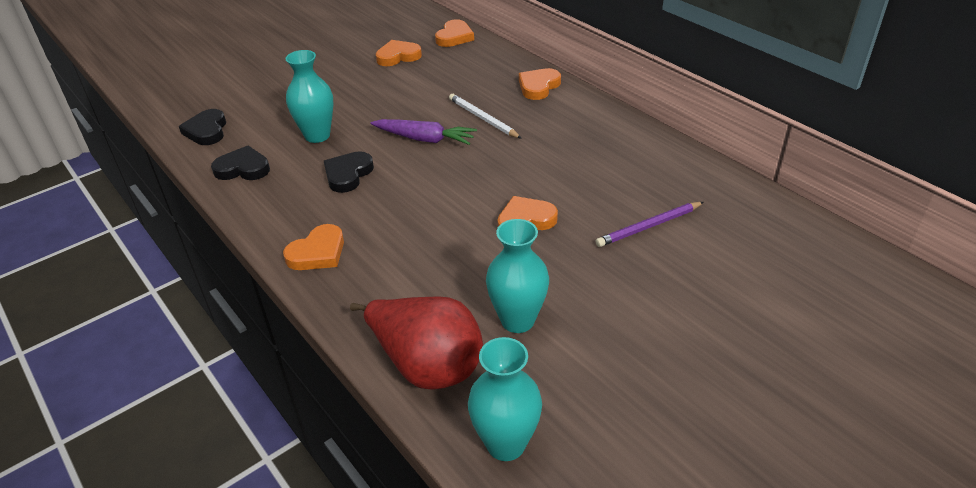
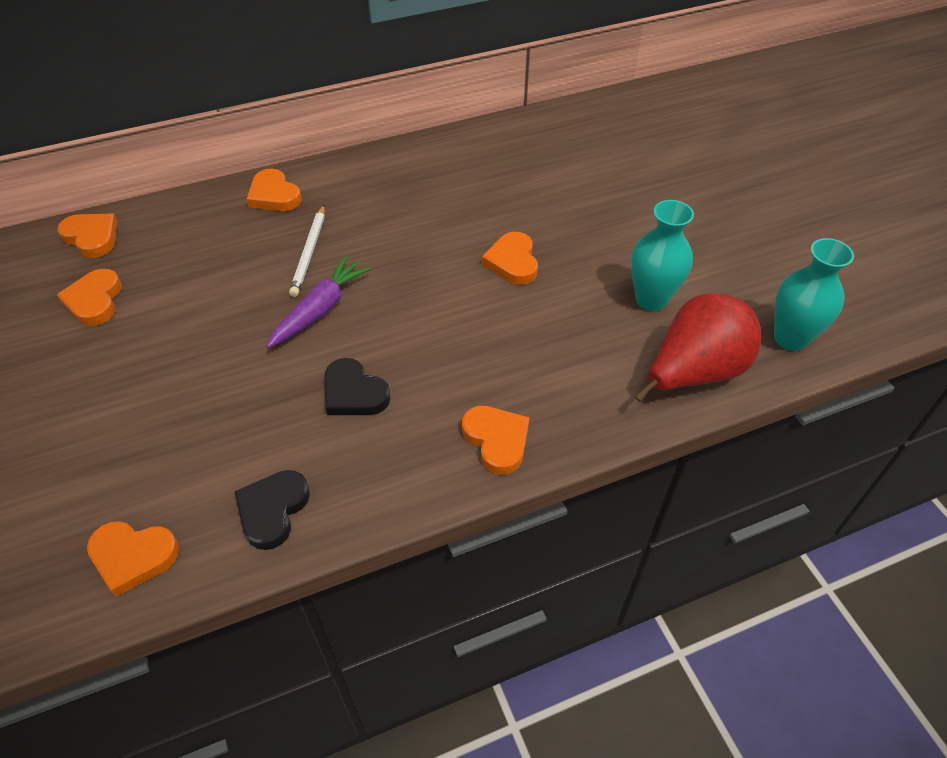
camera: 75 degrees left, 10 degrees up
(207, 131) = (133, 557): black heart -> orange heart
(317, 135) = (242, 415): turquoise vase -> none
(483, 119) = (309, 253): white pencil -> white pencil turned 60 degrees counterclockwise
(649, 226) = (555, 188): purple pencil -> none

